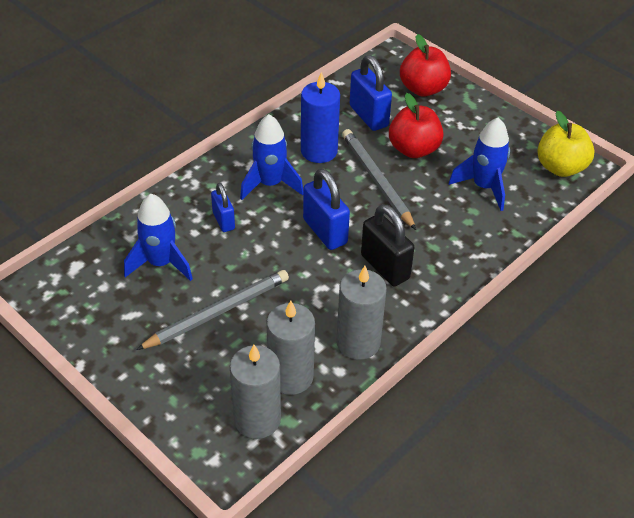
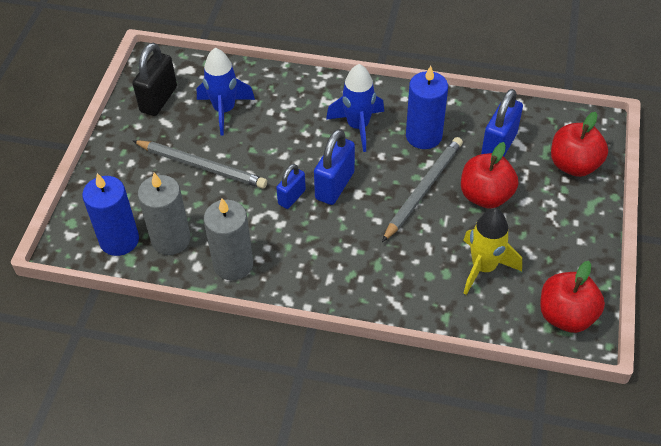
camera: 60 degrees right, 5 degrees up
(223, 221) = (295, 121): blue padlock -> blue padlock (291, 197)
(257, 419) = (119, 240): grey candle -> blue candle
(385, 267) = (327, 243): black padlock -> black padlock (158, 99)
(484, 187) = (483, 267): blue rocket -> yellow rocket
(560, 167) = (566, 315): yellow apple -> red apple

